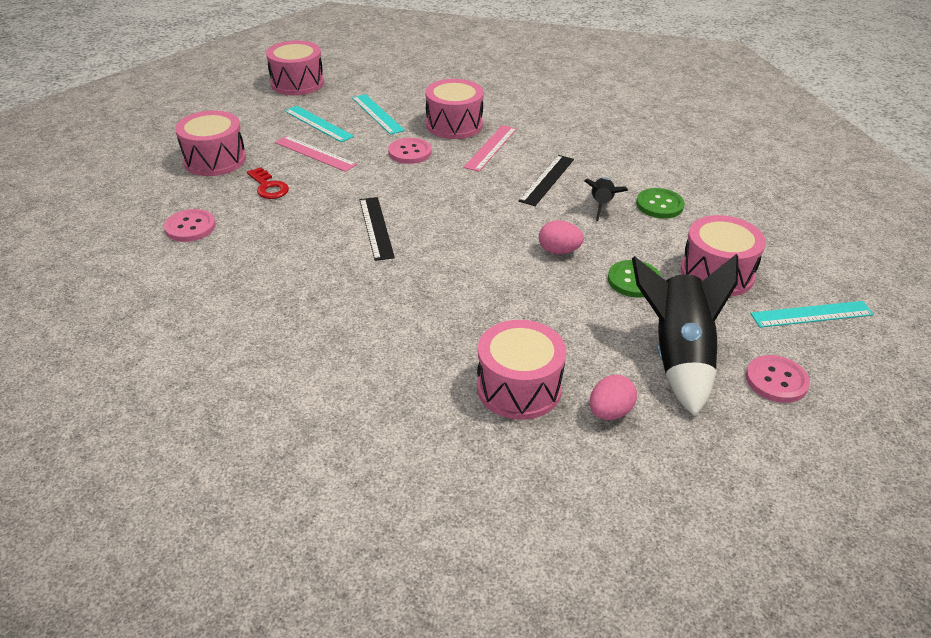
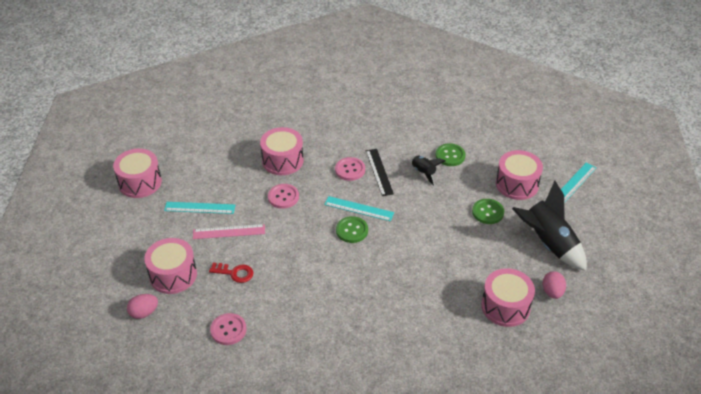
camera: 40 degrees left, 5 degrees up
(376, 228) = (331, 261): black ruler -> none
(377, 114) = (226, 178): turquoise ruler -> turquoise ruler (359, 208)
(438, 213) = (352, 230): none -> green button
(491, 148) = (324, 166): pink ruler -> none
(559, 251) = (437, 216): pink egg -> pink egg (144, 313)
(776, 380) = (594, 229): pink button -> pink button (350, 170)

